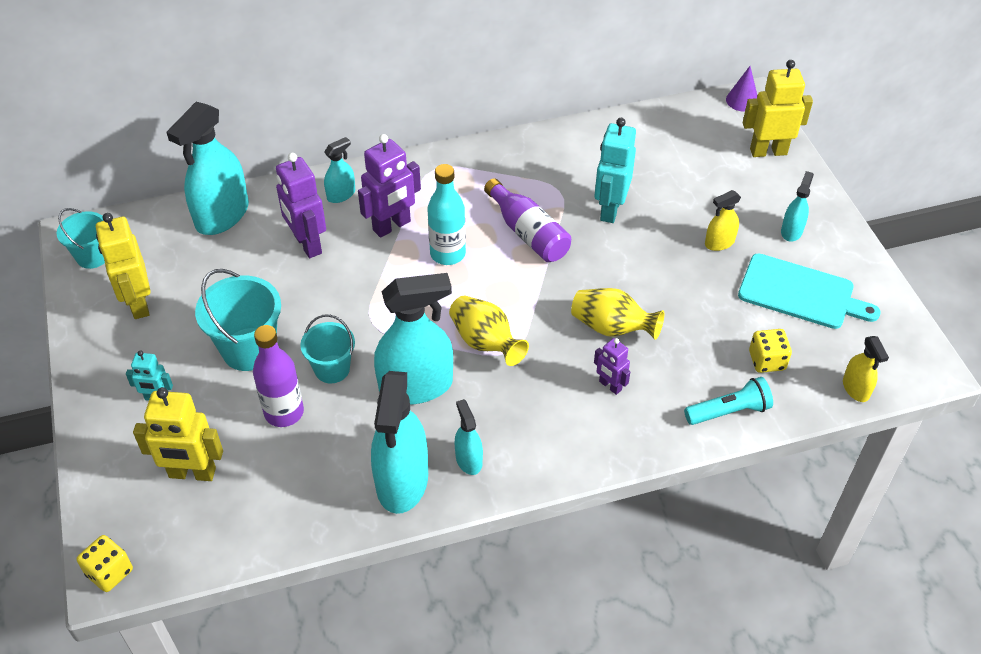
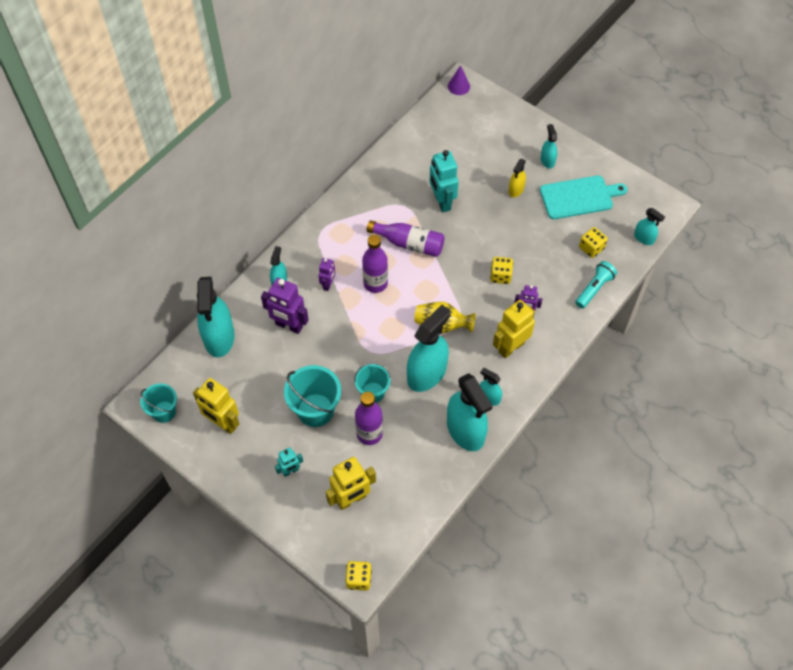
camera: 35 degrees left, 10 degrees up
(392, 226) = (328, 284): purple robot -> purple robot, size x0.56
(447, 254) = (375, 283): turquoise bottle -> purple bottle
(612, 328) = (500, 276): yellow vase -> yellow dice
(768, 151) = (498, 114): yellow robot -> yellow robot (511, 347)
(856, 388) = (644, 238): yellow spray bottle -> turquoise spray bottle

